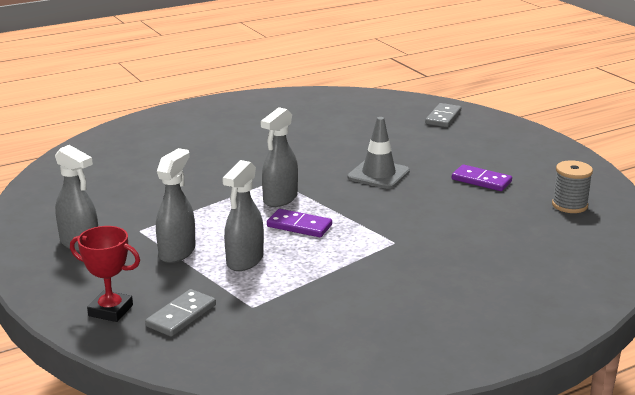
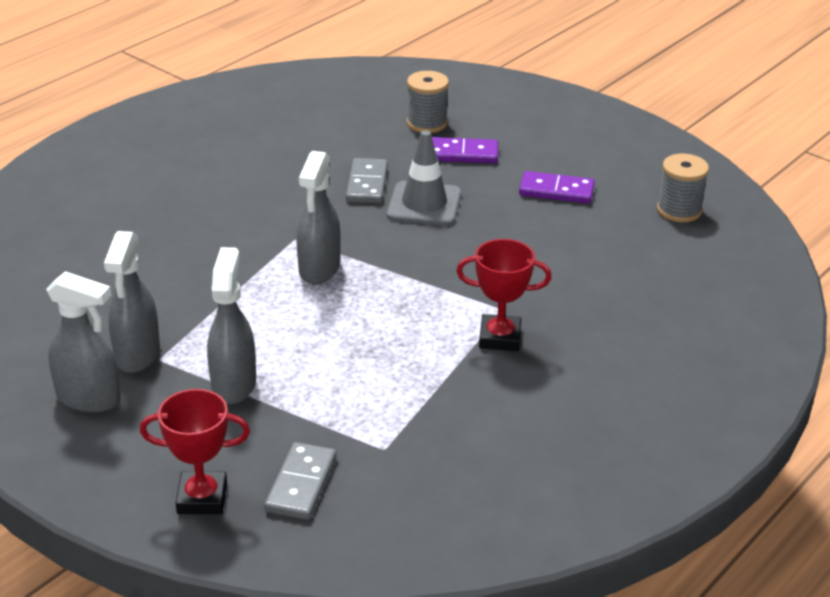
camera: 20 degrees left, 10 degrees up
(244, 260) = (331, 379): grey spray bottle -> grey spray bottle (137, 354)
(299, 226) = (370, 308): purple domino -> purple domino (463, 154)
(380, 258) = (500, 338): none -> red trophy
(412, 130) = (427, 123): none -> grey spool
(443, 117) = (455, 95): grey domino -> grey domino (367, 184)

